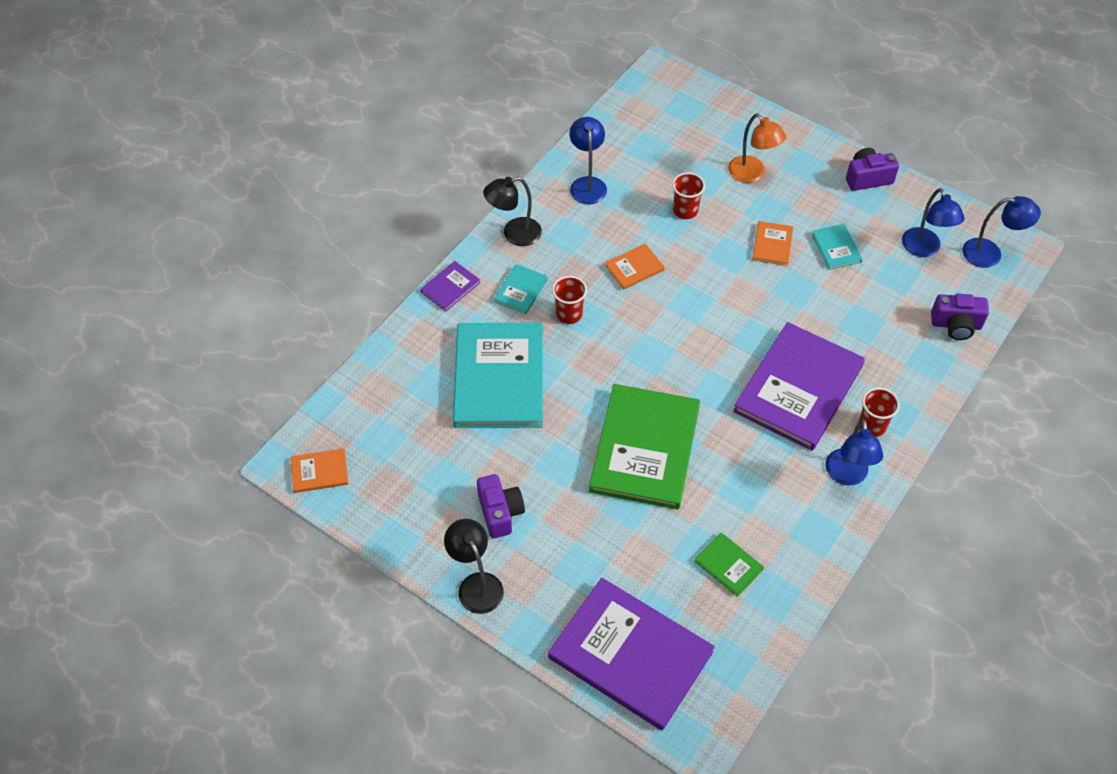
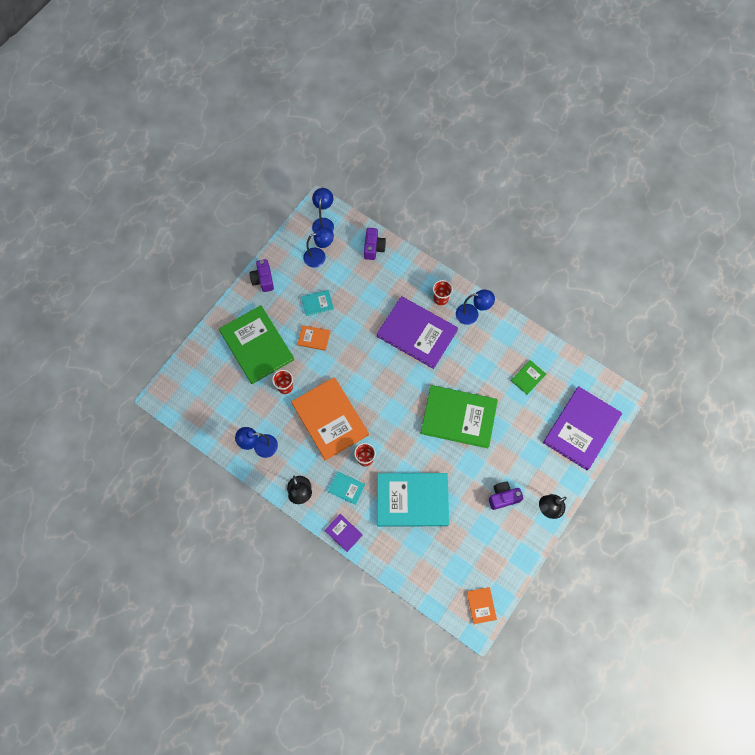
camera: 90 degrees left, 15 degrees up
(634, 268) = (330, 419): orange book -> orange book, size x2.30
(752, 174) = (256, 345): orange lamp -> green book

